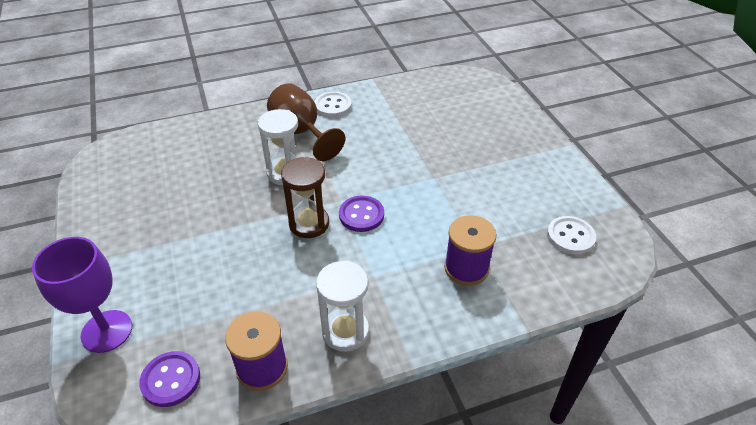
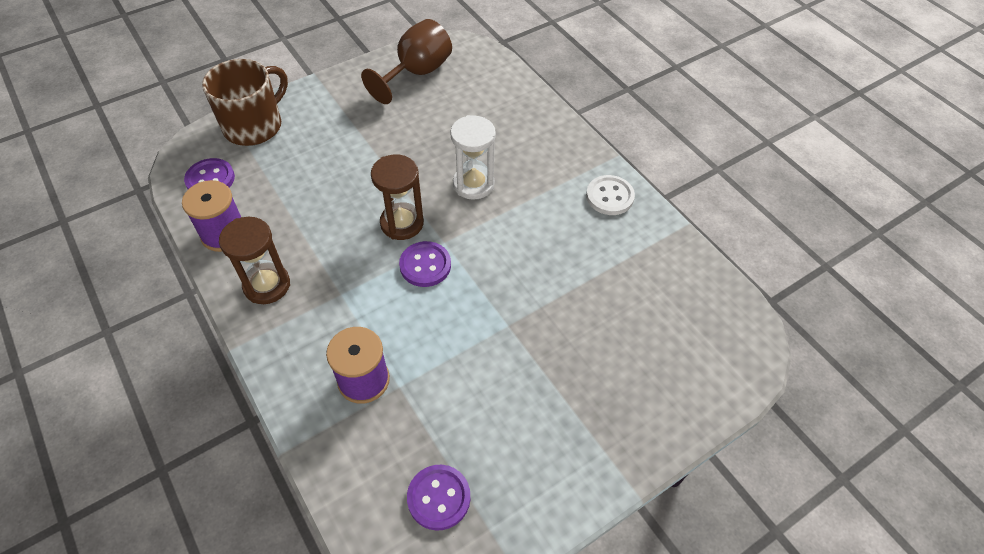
camera: 75 degrees right, 10 degrees up
(107, 331) = (254, 125): purple goblet -> brown mug
(301, 132) = (547, 180): brown goblet -> brown goblet (417, 73)
(345, 331) = (267, 285): white hourglass -> brown hourglass
(570, 236) = (439, 498): white button -> purple button

